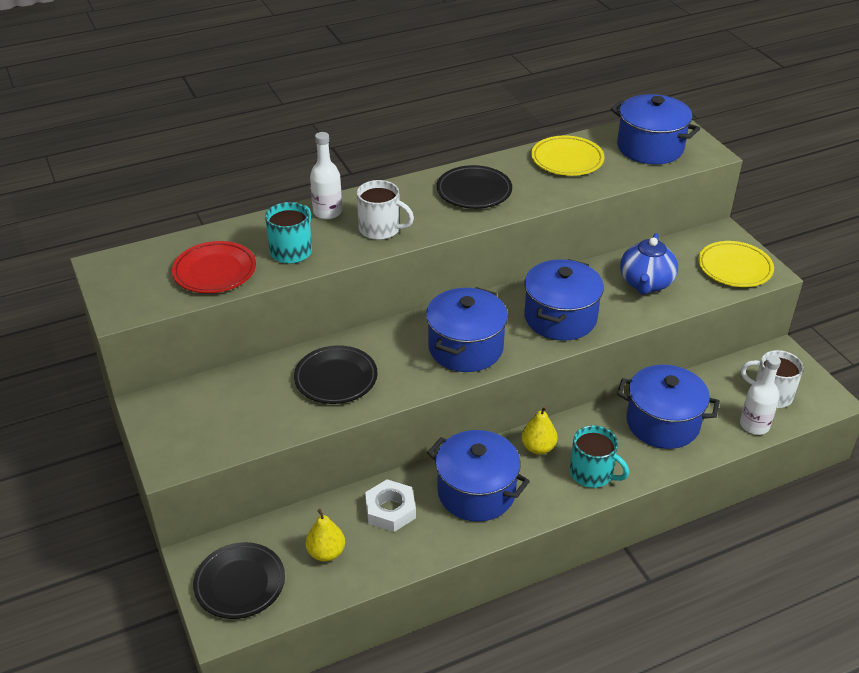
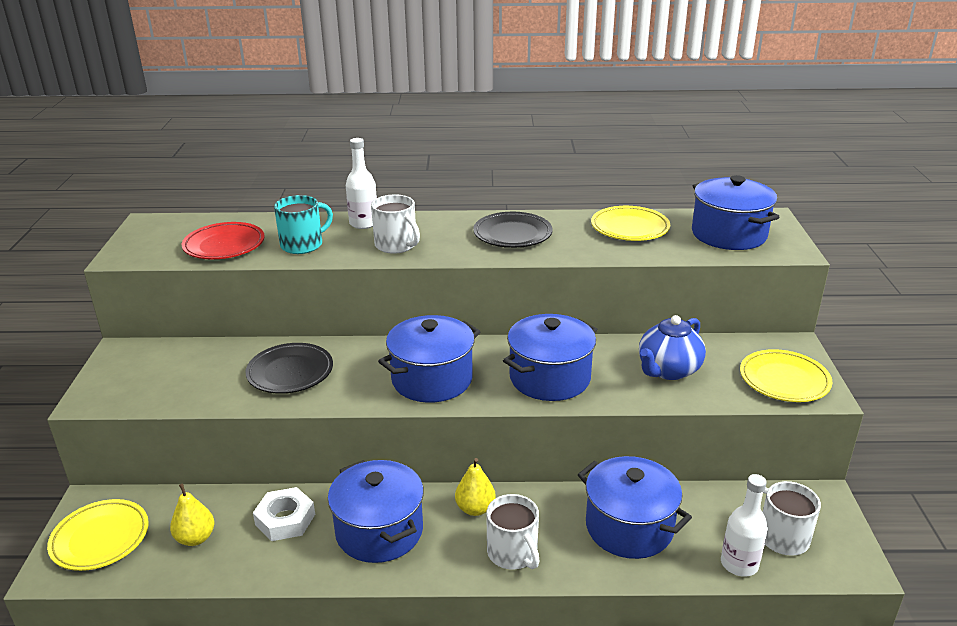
camera: 25 degrees right, 10 degrees down
(240, 584) = (100, 538): black plate -> yellow plate
(592, 473) = (513, 553): turquoise mug -> white mug

